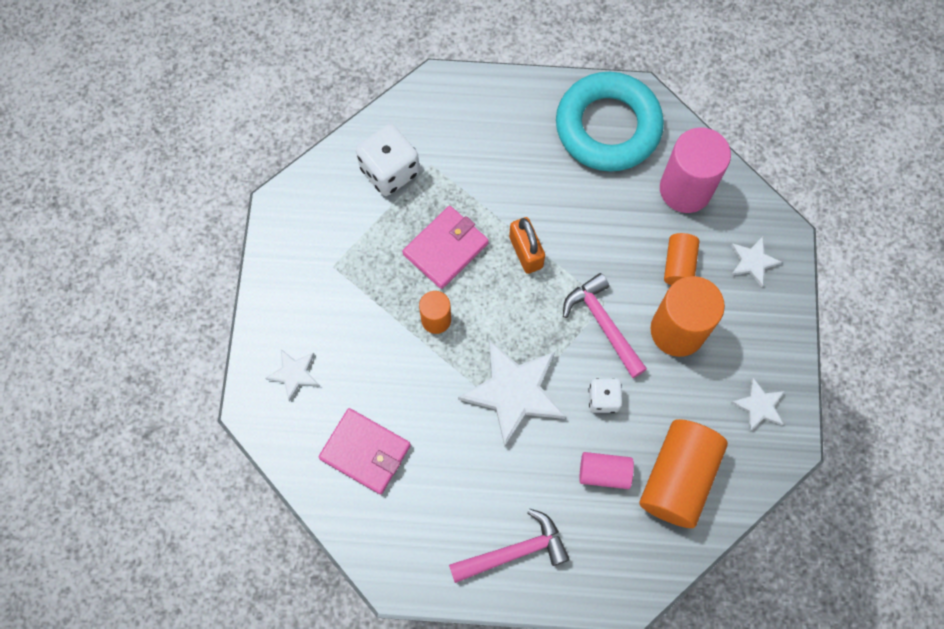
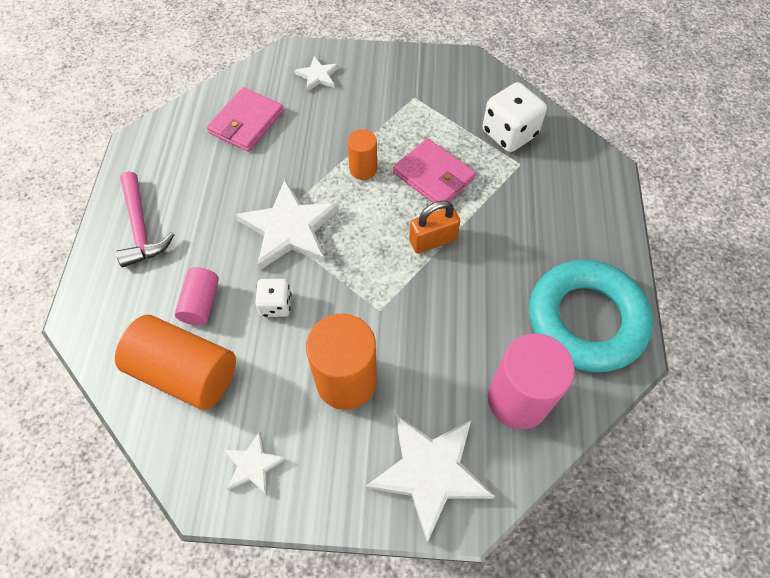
camera: 90 degrees right, 10 degrees down
(603, 324) = (355, 307): pink hammer -> none
(678, 265) = (423, 386): orange cylinder -> none
(752, 262) = (430, 472): white star -> white star, size x1.98

